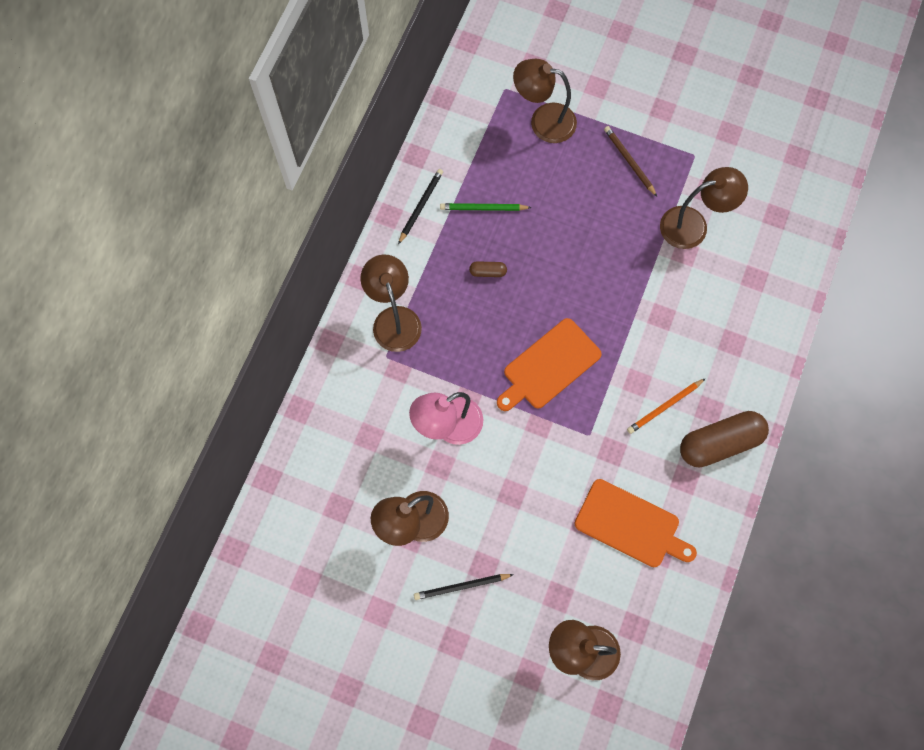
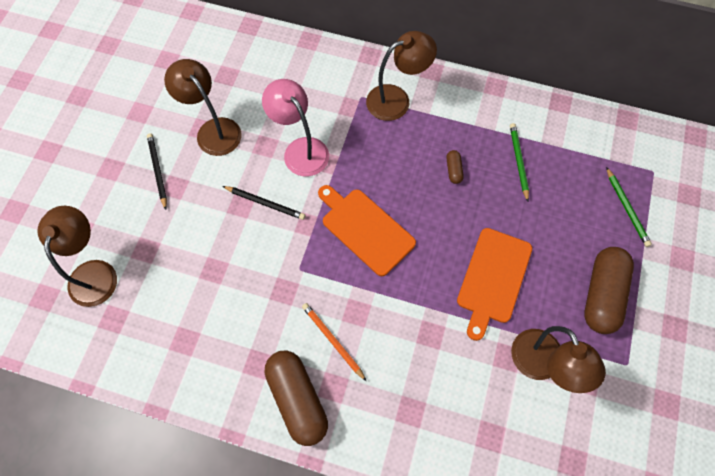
camera: 85 degrees right, 5 degrees down
(420, 206) = (510, 110): black pencil -> black pencil (265, 203)
(543, 121) = (627, 208): brown lamp -> green pencil
(629, 161) = (602, 294): brown pencil -> brown capsule
(631, 525) = (211, 312): orange cutting board -> orange cutting board (493, 278)

